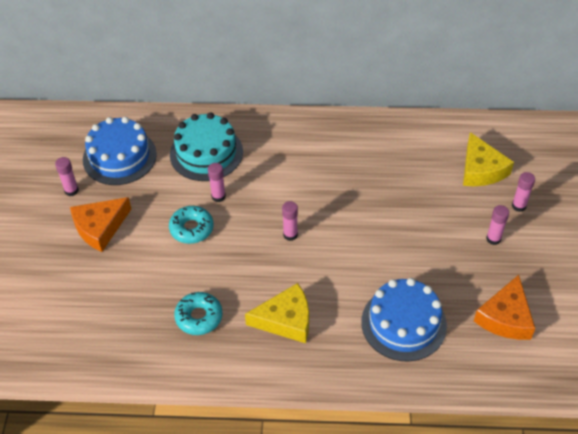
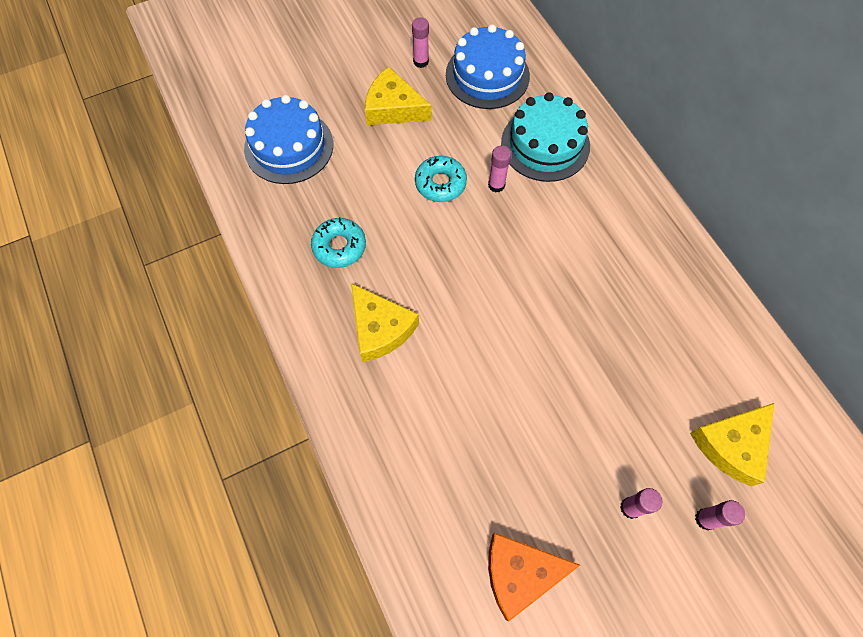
camera: 60 degrees right, 15 degrees up
(100, 227) = (393, 108): orange cheese -> yellow cheese
(290, 235) = (491, 278): pink glue stick -> none
(403, 323) = (443, 454): blue cake -> blue cake (289, 146)

